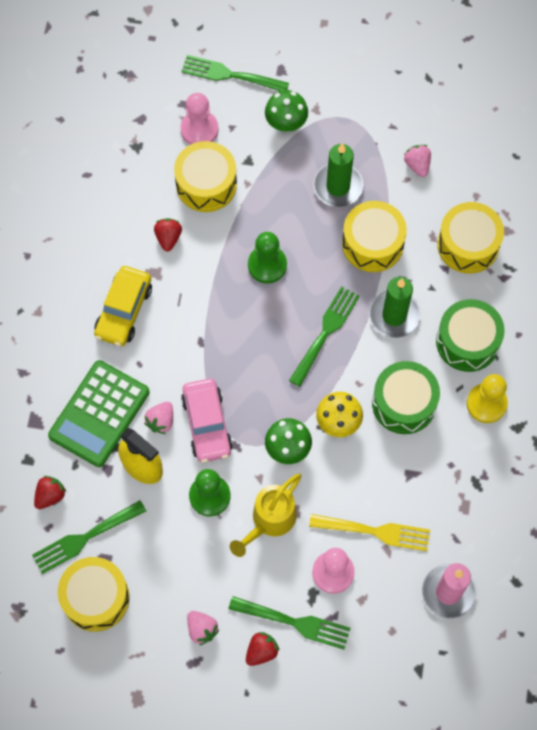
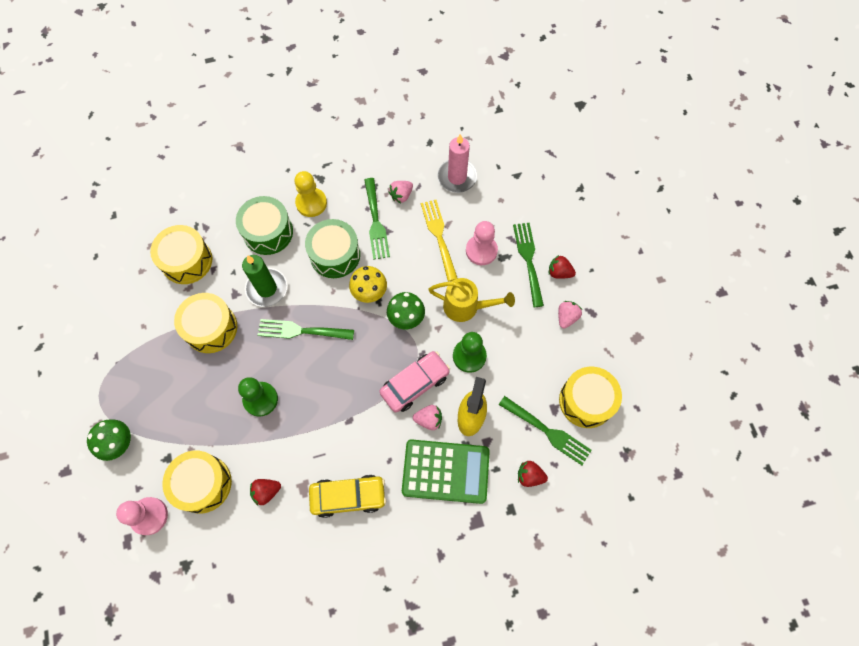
camera: 115 degrees left, 0 degrees up
(230, 75) = (83, 514): green fork -> green fork (375, 222)
(338, 186) = (167, 375): green candle -> none
(417, 165) = (127, 323): pink strawberry -> pink strawberry (401, 195)

